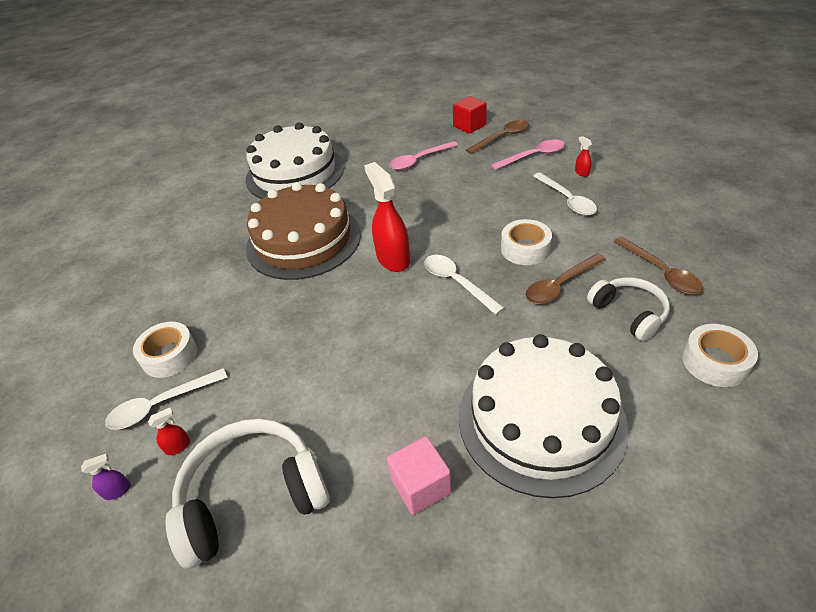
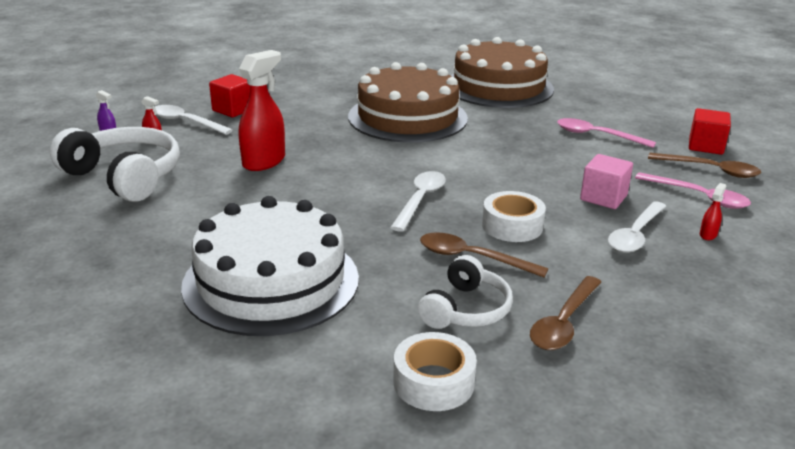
camera: 55 degrees right, 15 degrees down
(169, 355) = (233, 110): white tape -> red cube
(295, 173) = (498, 87): white cake -> brown cake
(393, 259) = (423, 162): red spray bottle -> red spray bottle (264, 161)
(421, 486) = (166, 239): pink cube -> pink cube (603, 198)

